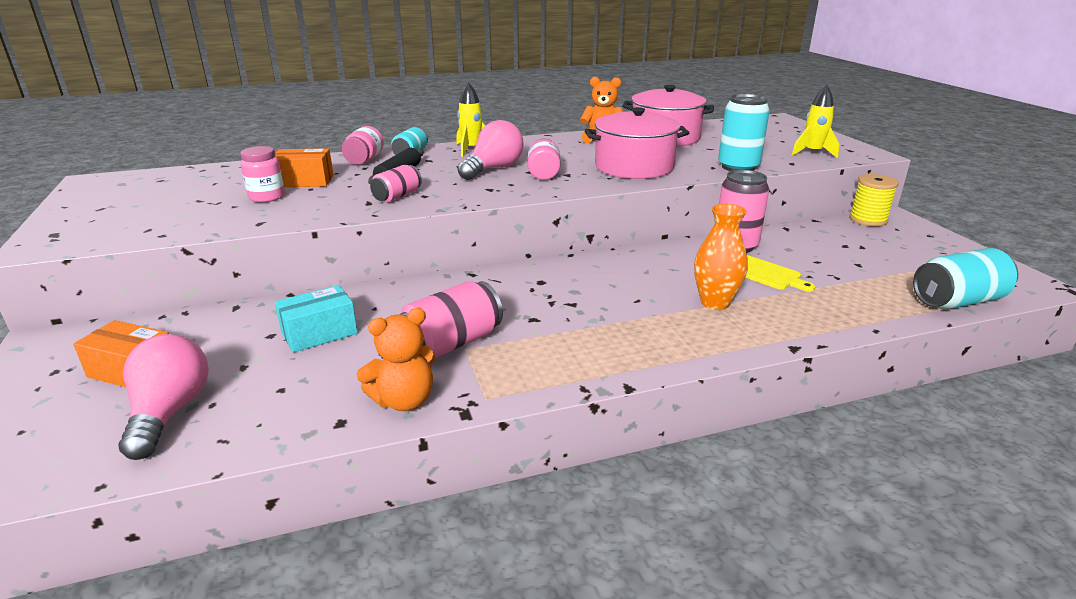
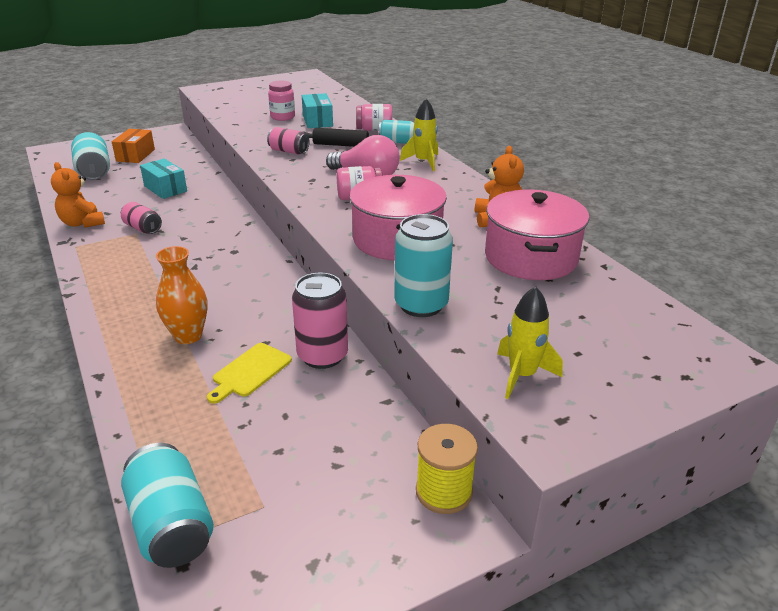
camera: 80 degrees right, 5 degrees up
(169, 413) = (94, 171): pink light bulb -> turquoise can
(304, 181) = (317, 121): orange box -> turquoise box
(451, 344) = (143, 228): pink can -> pink can, size x0.62

